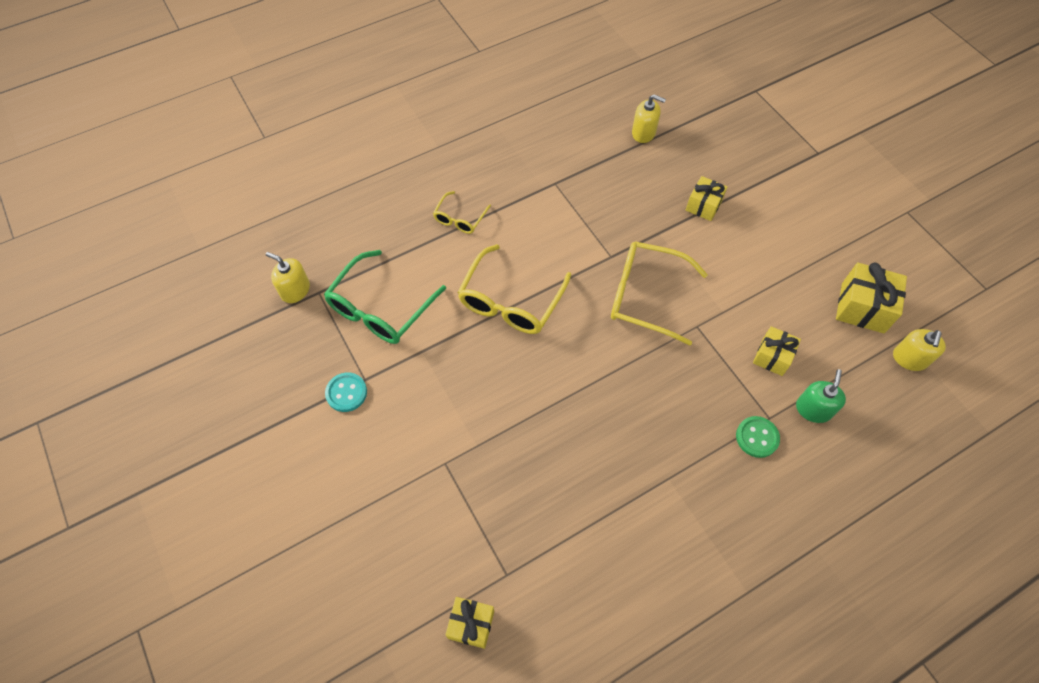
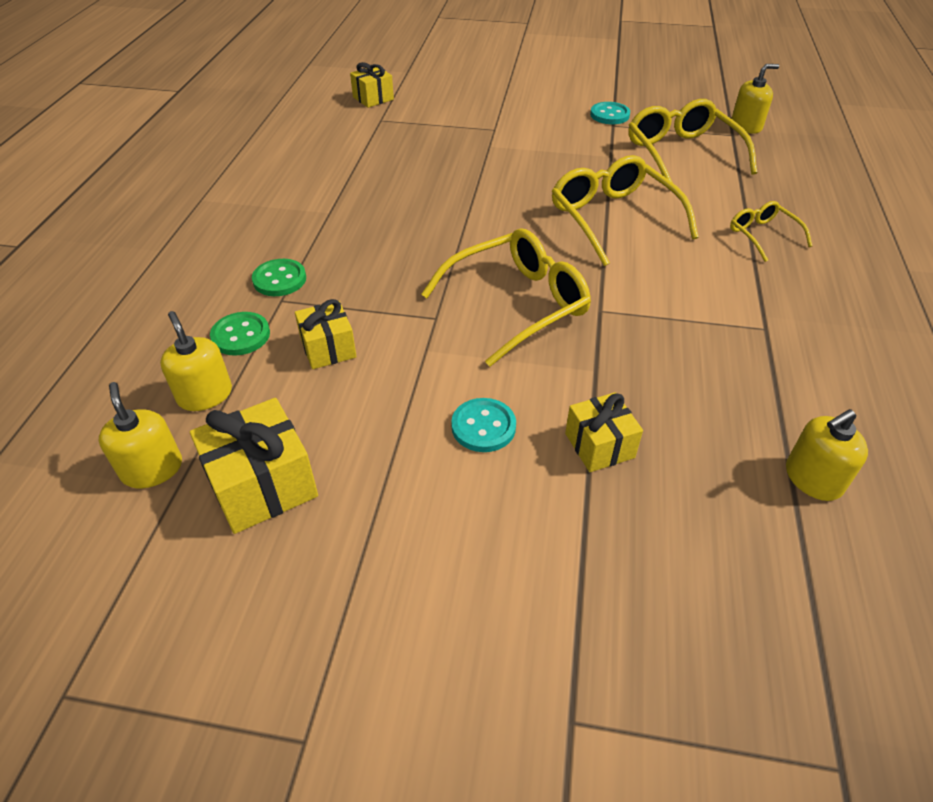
camera: 130 degrees right, 15 degrees down
(380, 308) = (682, 154): green glasses -> yellow glasses
(741, 252) = (483, 427): none -> turquoise button
(813, 409) = (241, 335): green soap dispenser -> green button
(859, 382) = (205, 395): none -> yellow soap dispenser

